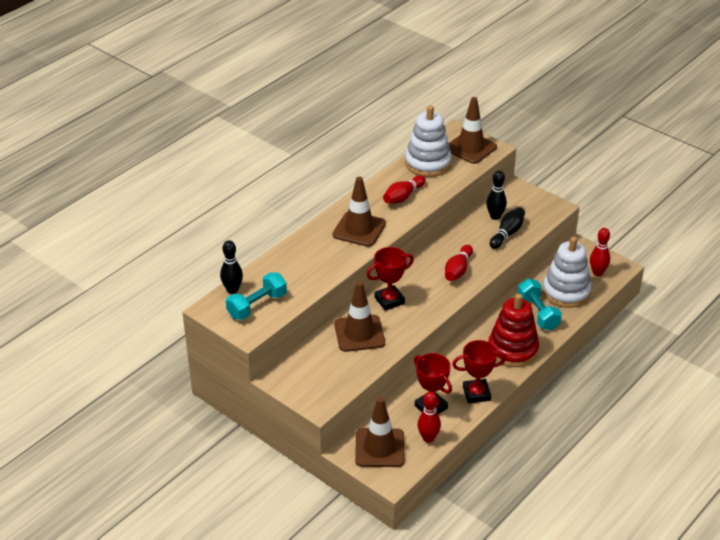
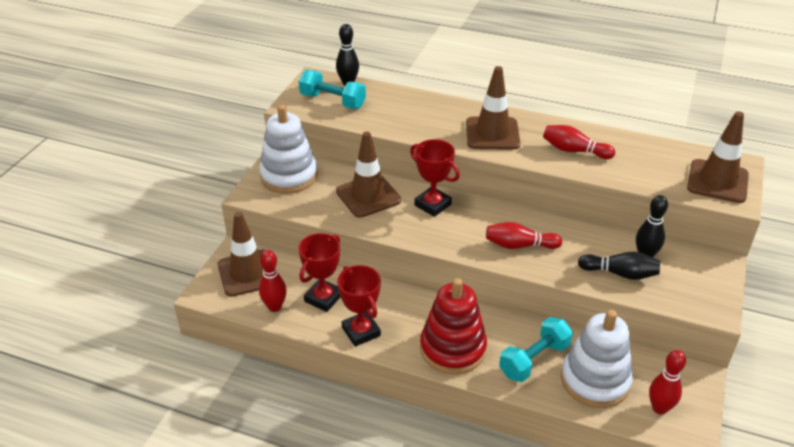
camera: 70 degrees right, 0 degrees up
(428, 163) = (653, 155): white stacking toy -> white stacking toy (289, 176)

